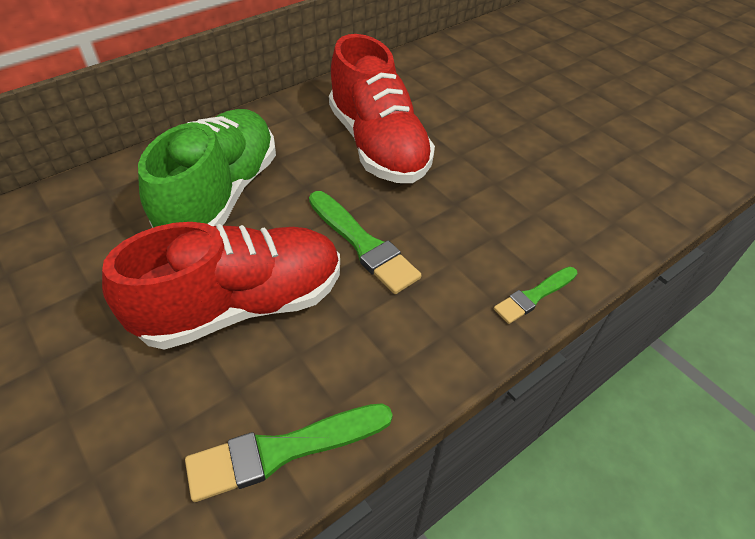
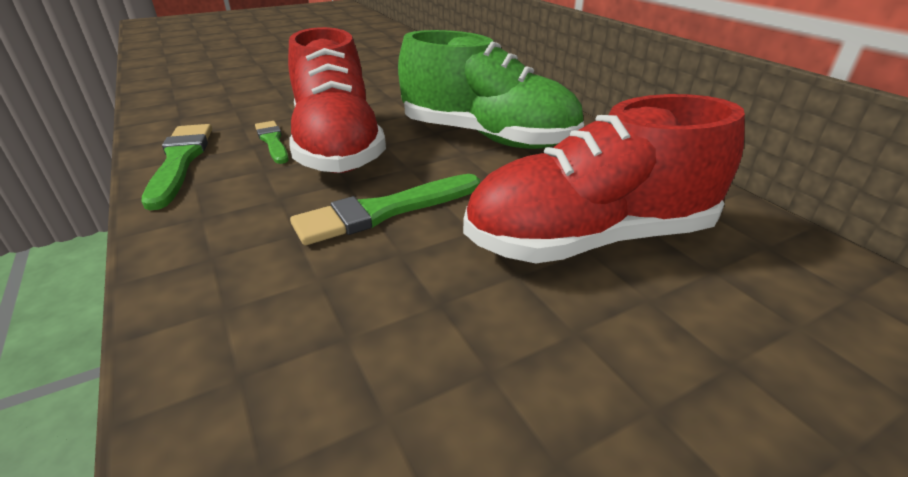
camera: 100 degrees right, 15 degrees down
(534, 296) = (196, 359): green brush -> green brush (272, 141)

